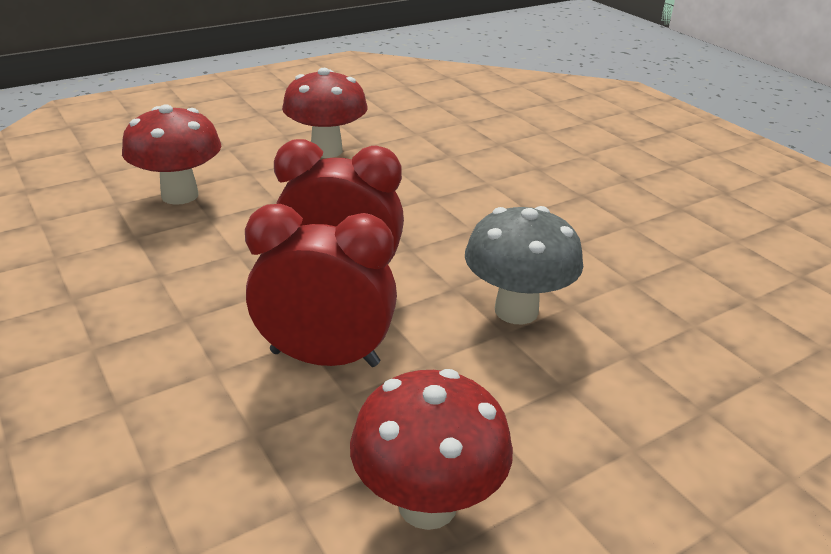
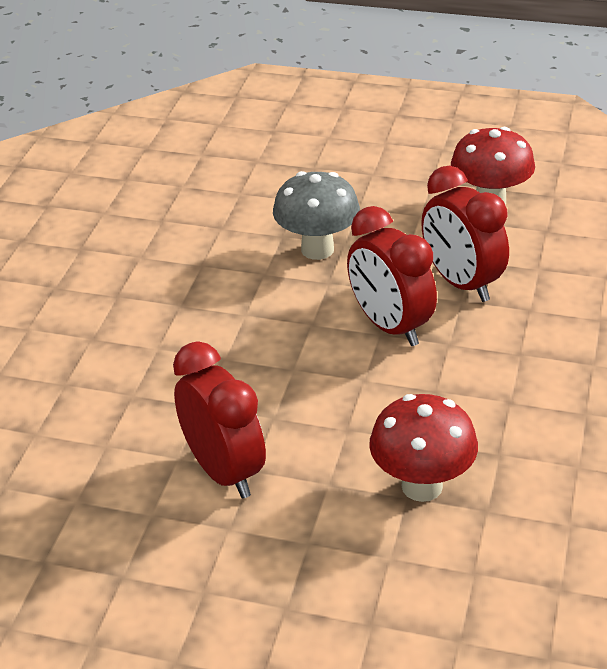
camera: 130 degrees left, 5 degrees up
(326, 151) = (224, 471): red mushroom -> red clock

